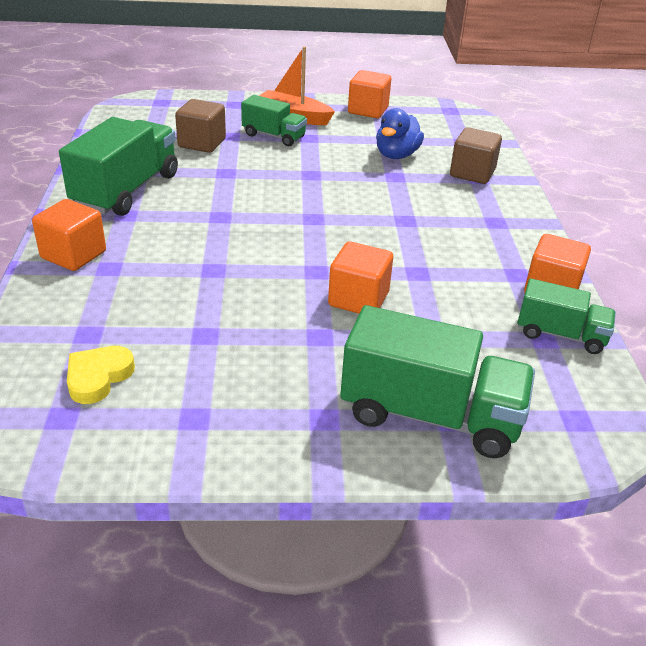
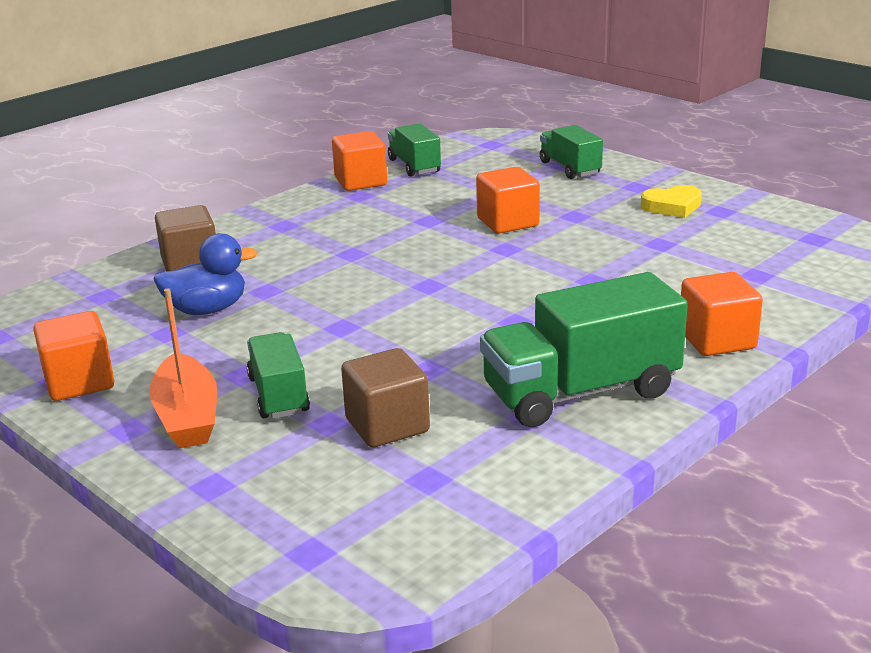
camera: 130 degrees left, 10 degrees down
(98, 377) = (771, 248): yellow heart -> yellow heart (672, 206)
(430, 415) = (570, 168): green truck -> green truck, size x0.58

